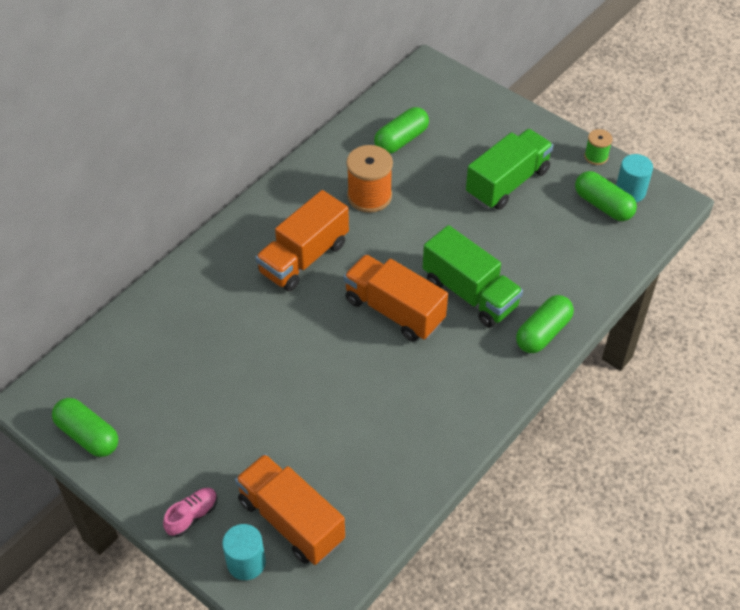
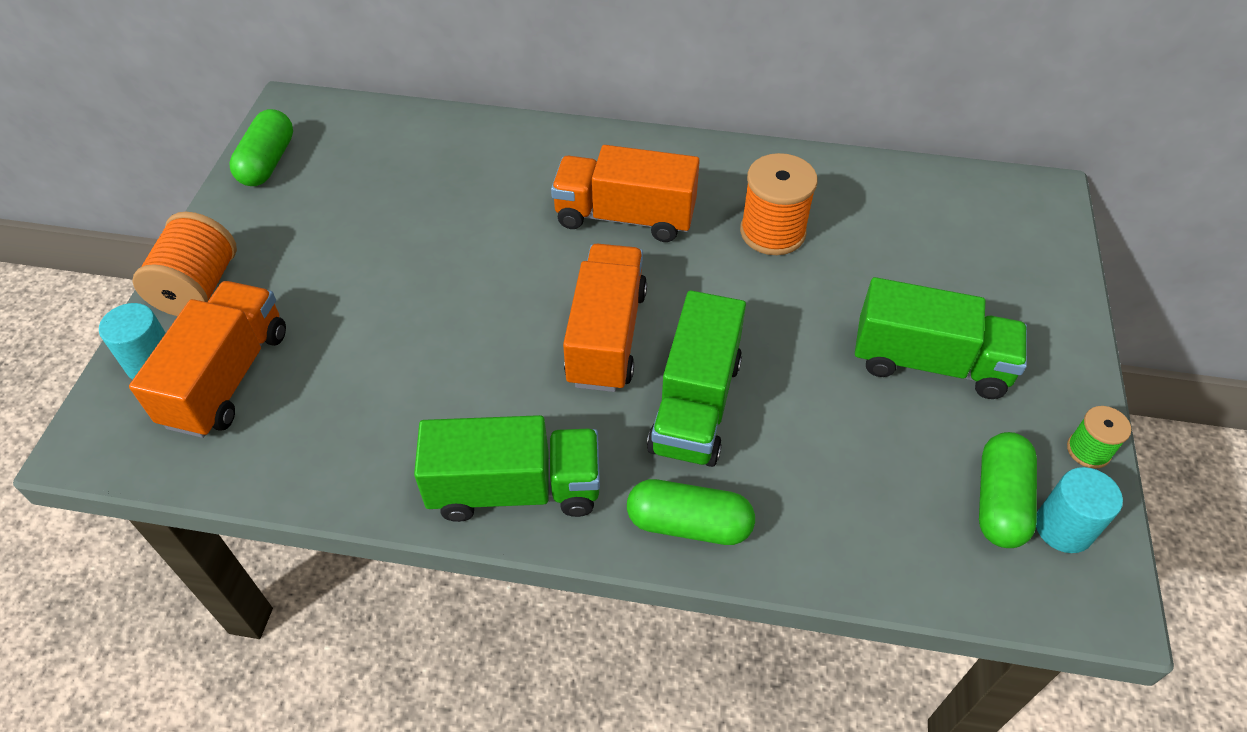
camera: 60 degrees right, 0 degrees up
(192, 516) = (198, 288): pink shoe -> orange spool
(401, 140) = (894, 221): green capsule -> none
(474, 399) = (515, 489): none -> green truck

